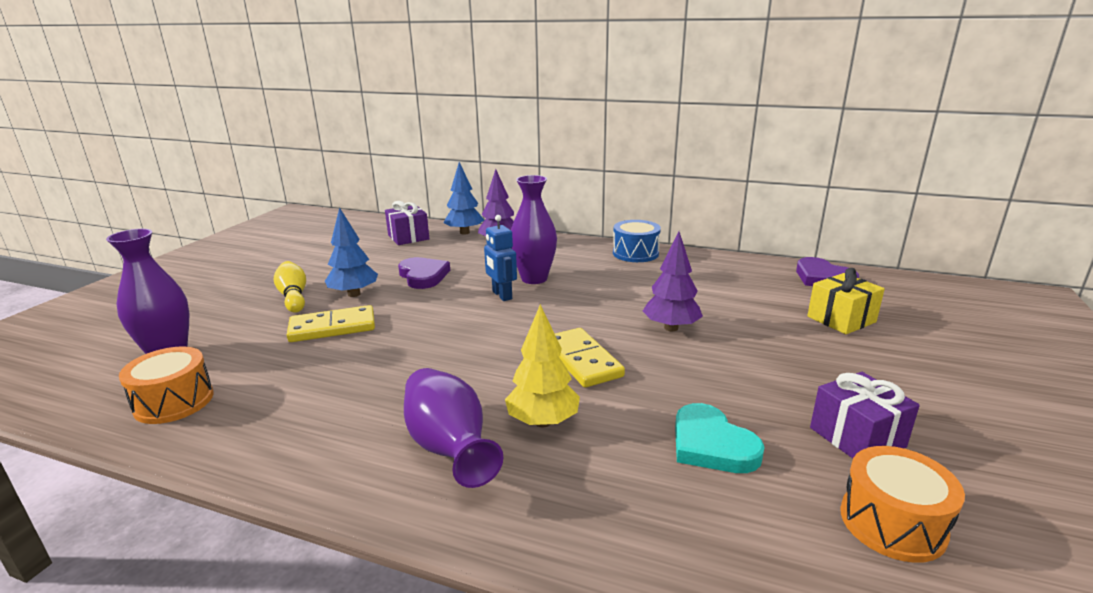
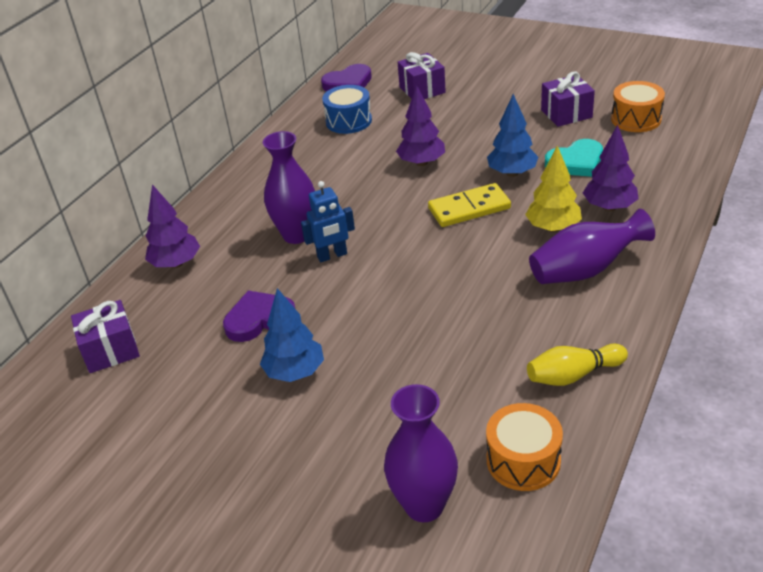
camera: 80 degrees left, 15 degrees up
(293, 297) = (286, 429): yellow bowling pin -> yellow bowling pin (573, 375)
(332, 327) = (381, 373): yellow domino -> none
(464, 232) = (121, 296): blue tree -> blue tree (512, 173)
(595, 475) = (609, 207): none -> purple tree
(635, 253) = (255, 169): blue drum -> blue drum (348, 121)
(841, 319) = (422, 90): yellow gift -> purple gift

